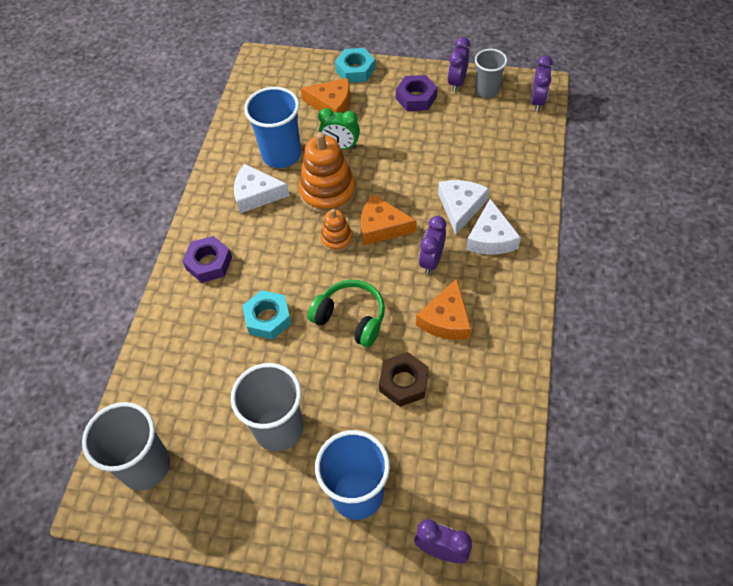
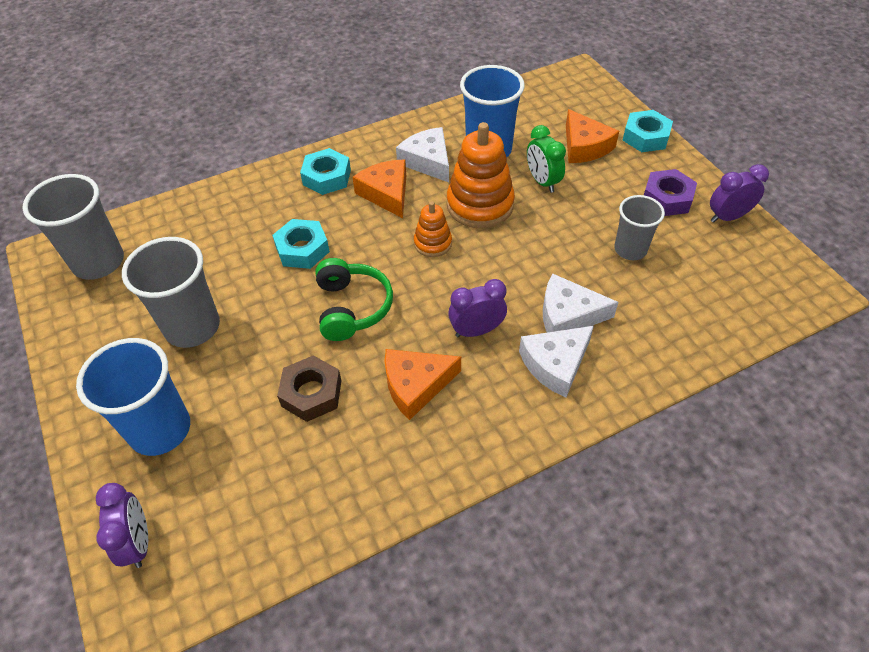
camera: 50 degrees right, 5 degrees down
(209, 263) = (327, 177): purple nut -> turquoise nut
(381, 227) = (479, 267): orange cheese -> orange cheese (386, 193)
(460, 207) = (568, 315): white cheese -> white cheese turned 150 degrees counterclockwise
(487, 90) = (747, 247): grey cup -> grey cup (630, 249)
(537, 101) = (790, 298): purple clock -> none

